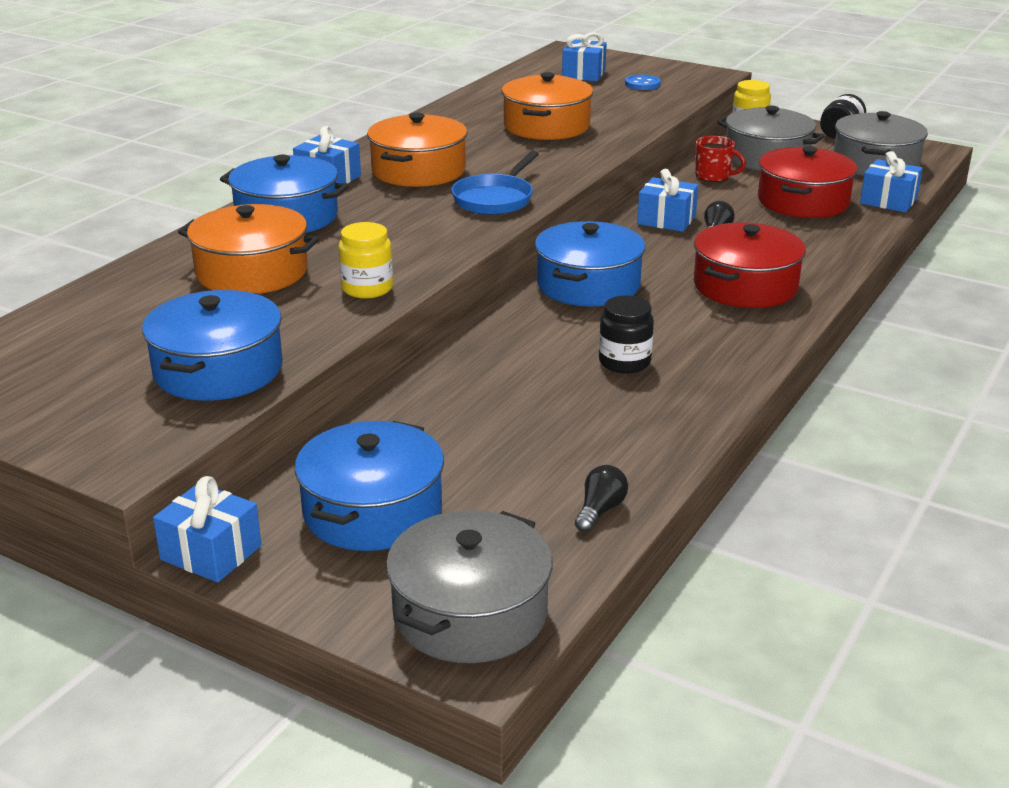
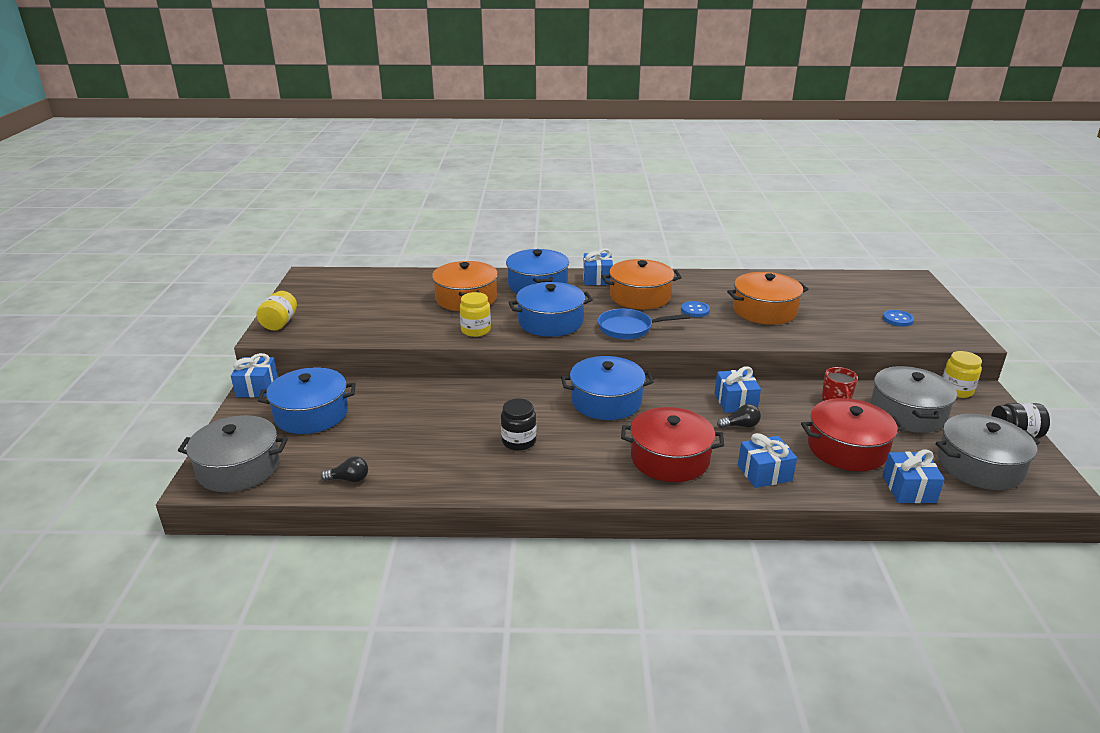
camera: 60 degrees right, 0 degrees up
(93, 445) = (279, 323): none -> yellow jar
(218, 370) = (361, 325): blue pot -> blue pot (550, 322)
(498, 155) = (695, 310): none -> blue button
(583, 74) = (879, 296): blue gift -> blue gift (764, 473)

